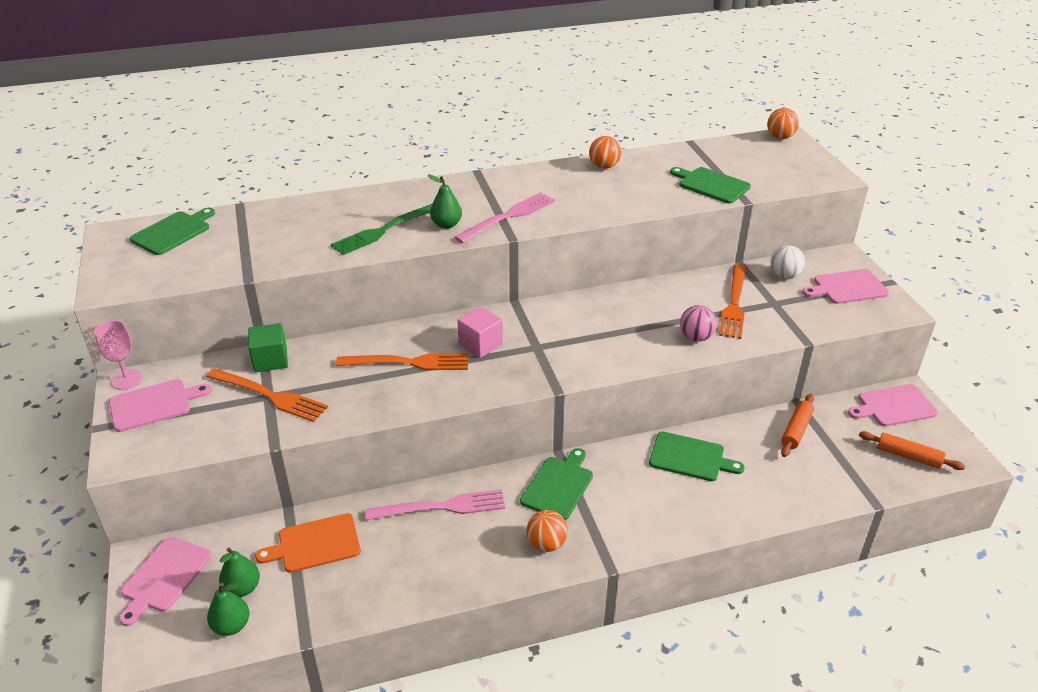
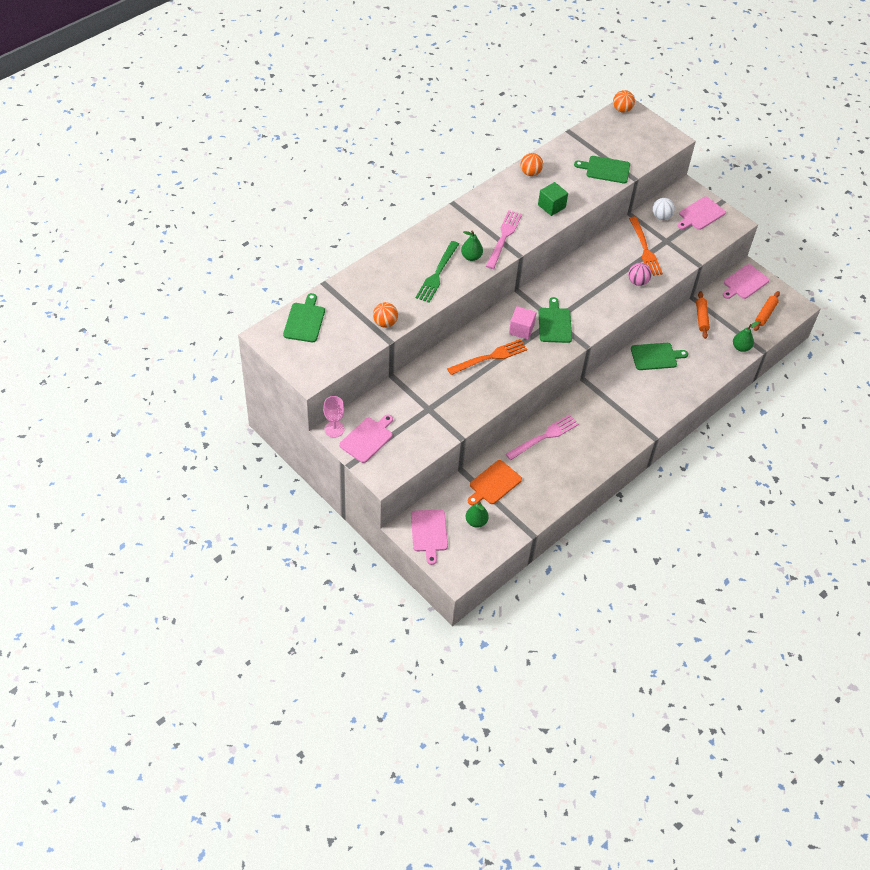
camera: 30 degrees left, 15 degrees up
(231, 626) = (488, 542): green pear -> green pear (741, 347)
(270, 360) = (408, 385): green cube -> green cube (551, 206)
(270, 396) = (430, 408): orange fork -> none
(546, 544) = (613, 436): orange ball -> orange ball (385, 323)
(558, 486) = (597, 400): green cutting board -> green cutting board (555, 323)
(908, 456) = (765, 314): orange rolling pin -> orange rolling pin turned 60 degrees counterclockwise

